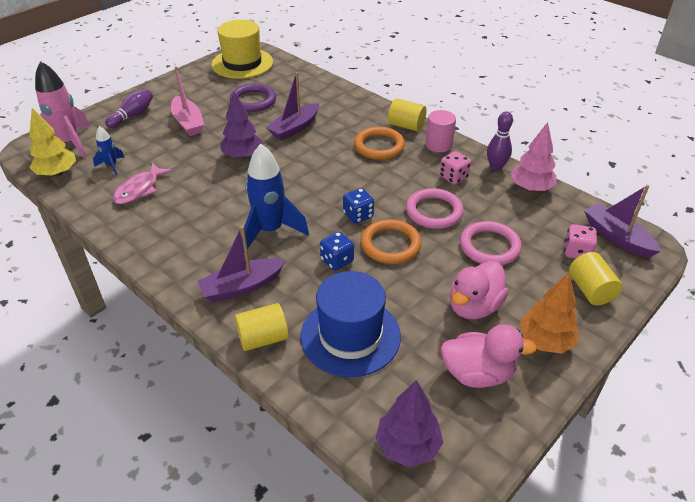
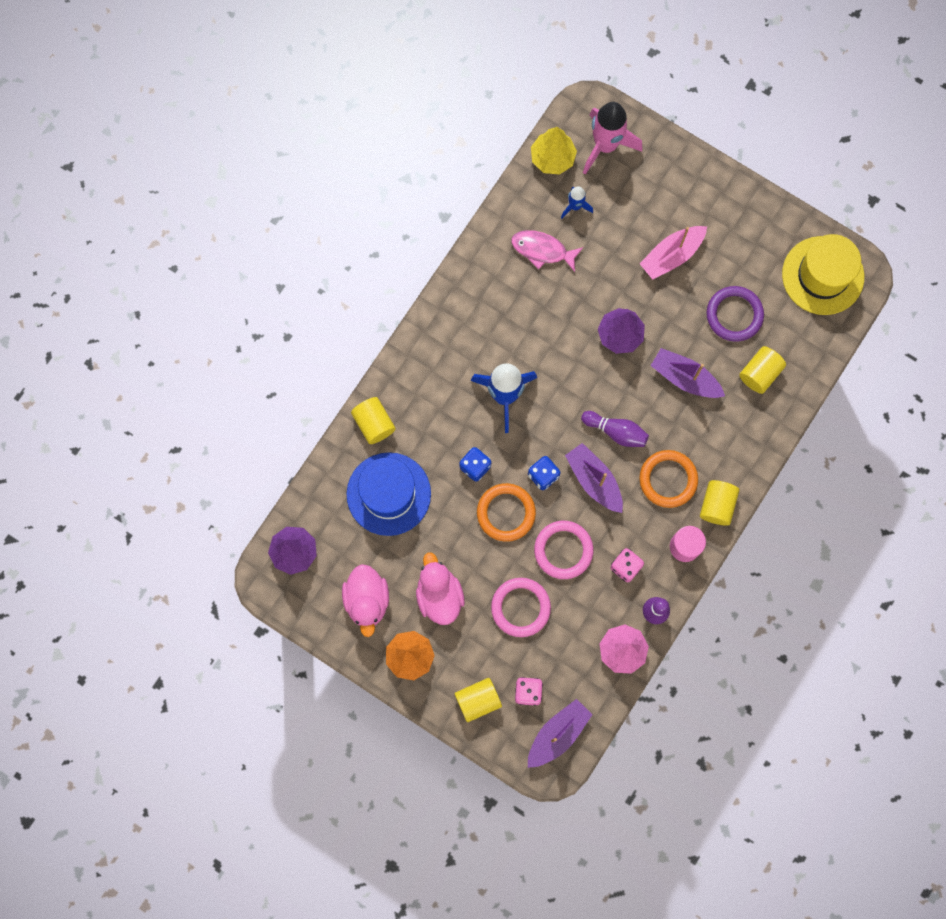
camera: 80 degrees right, 35 degrees up
(133, 116) = (672, 189): purple bowling pin -> purple bowling pin (616, 432)
(241, 287) = (427, 390): purple boat -> purple boat (594, 480)
(305, 95) = (759, 373): none -> yellow cylinder
(474, 306) = (439, 595): pink duck -> pink duck turned 45 degrees clockwise

